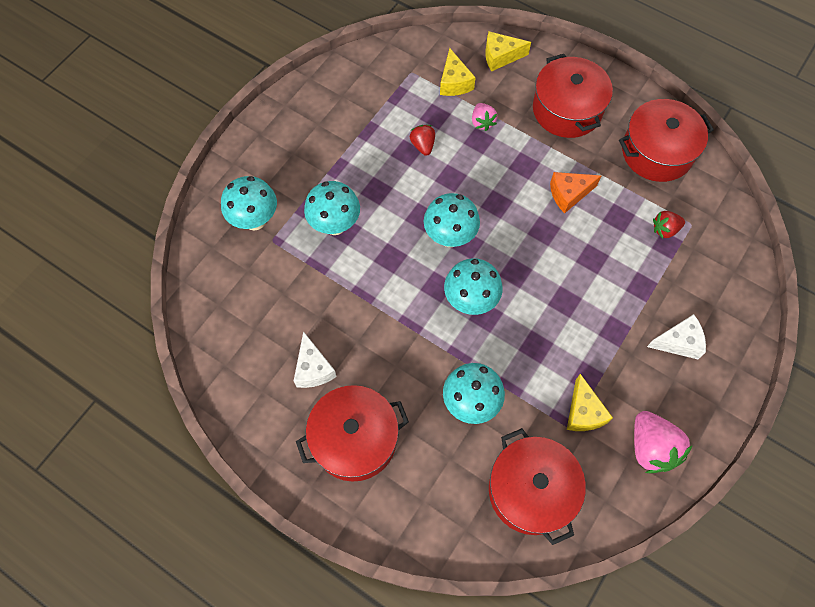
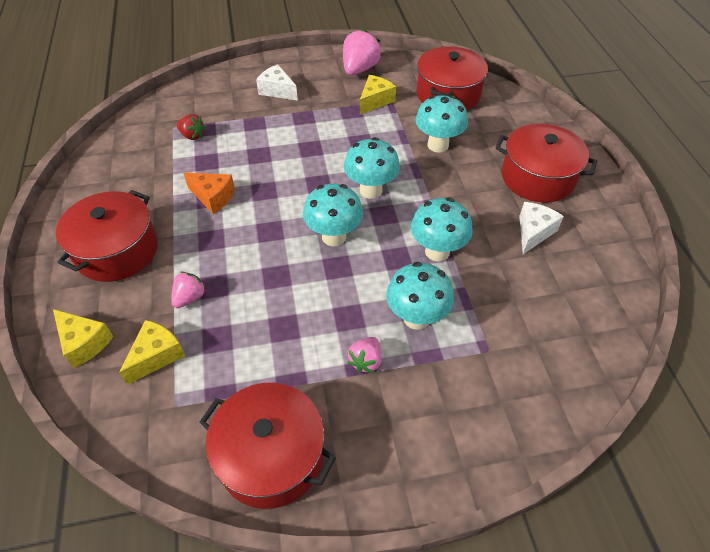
camera: 135 degrees left, 15 degrees down
(255, 220) = (490, 383): turquoise mushroom -> turquoise mushroom (437, 251)
(338, 173) = (366, 361): none -> pink strawberry
(423, 145) = (262, 321): red strawberry -> none
(657, 152) = (117, 175): red pot -> red pot (271, 456)

